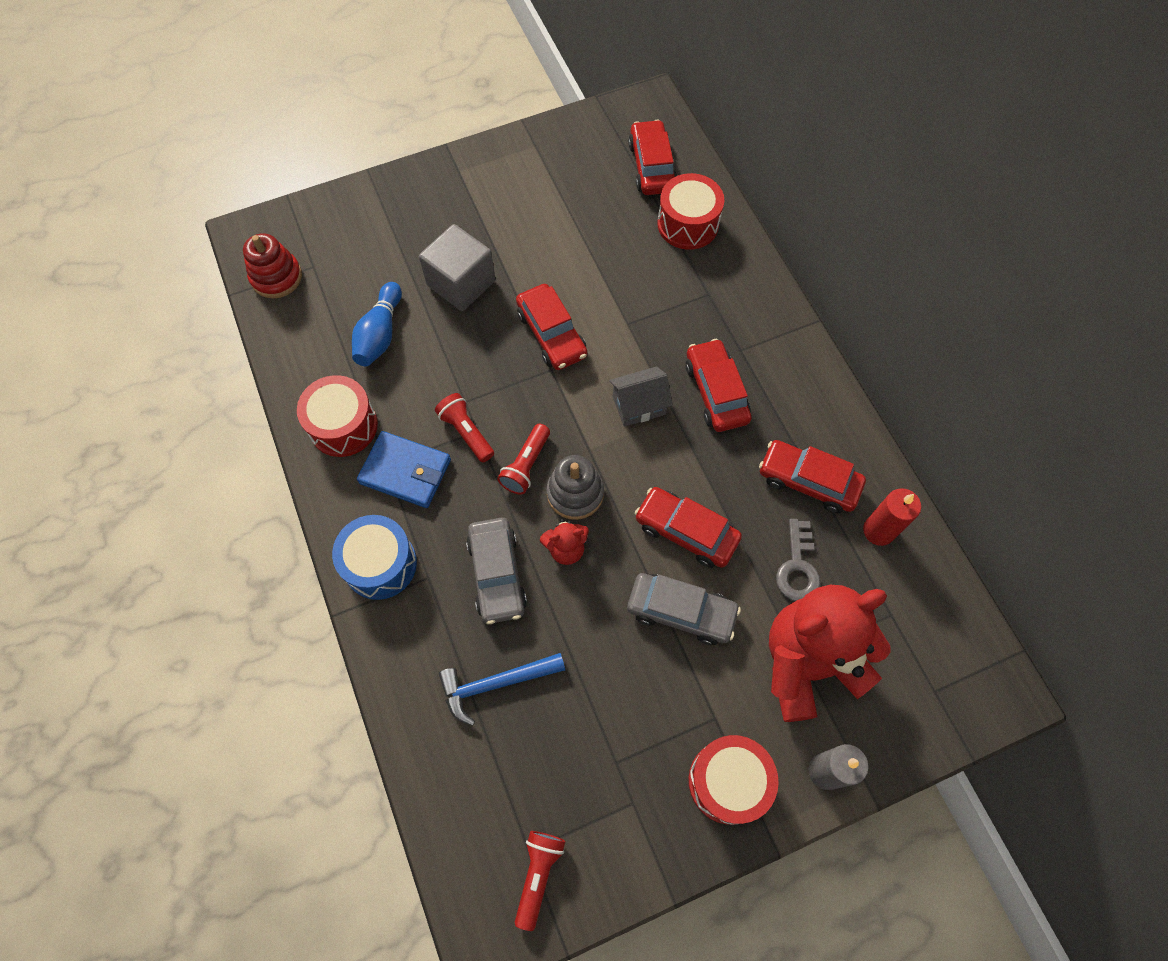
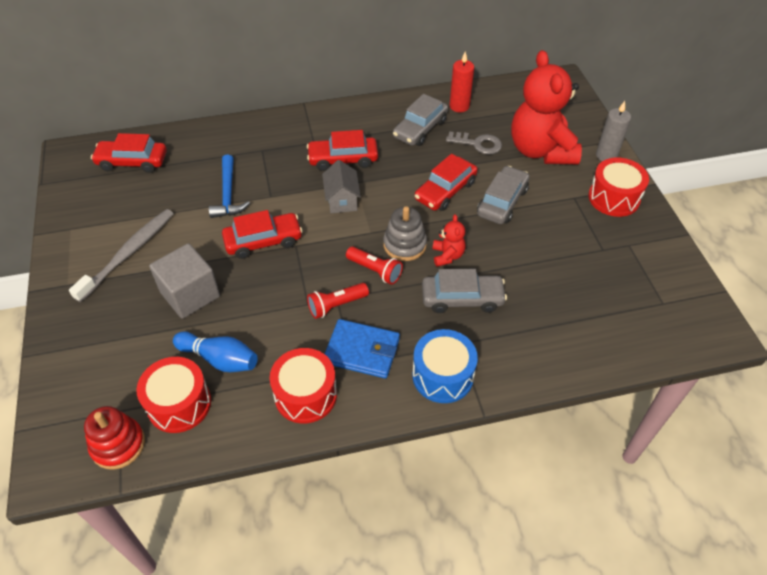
camera: 80 degrees left, 15 degrees down
(405, 471) = (362, 351): blue wallet -> blue wallet turned 75 degrees clockwise
(495, 684) = (547, 309): blue hammer -> blue hammer (228, 194)
(509, 209) = (128, 253): none -> grey toothbrush
(538, 875) = (678, 300): red flashlight -> none
(688, 224) = (196, 151): red drum -> red drum (179, 404)
(808, 481) = (420, 129): red car -> grey car

